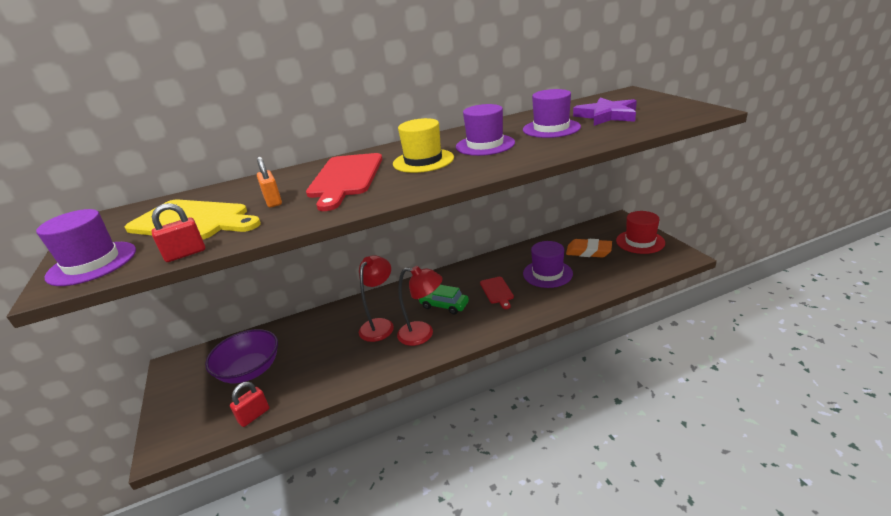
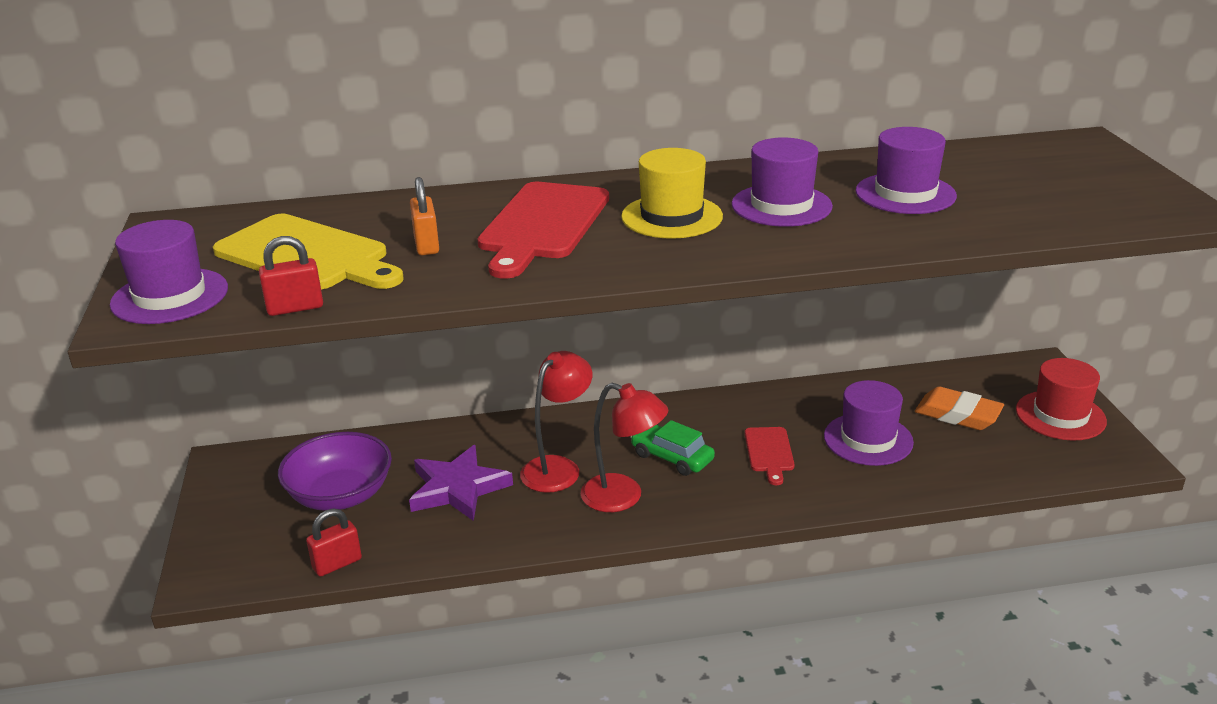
camera: 10 degrees right, 0 degrees up
(606, 115) = (1013, 186): purple star -> purple star (458, 488)

